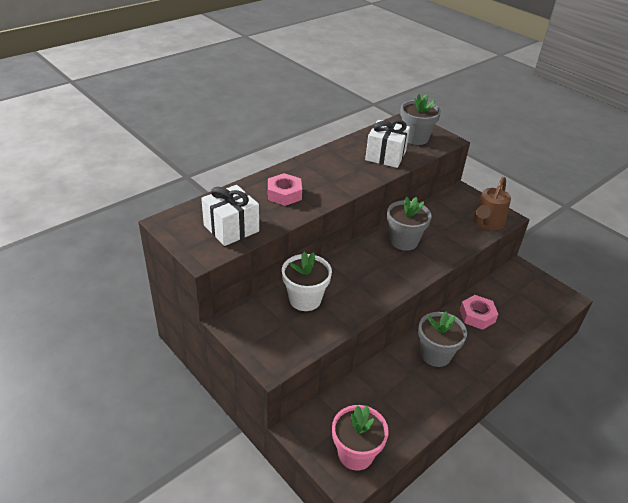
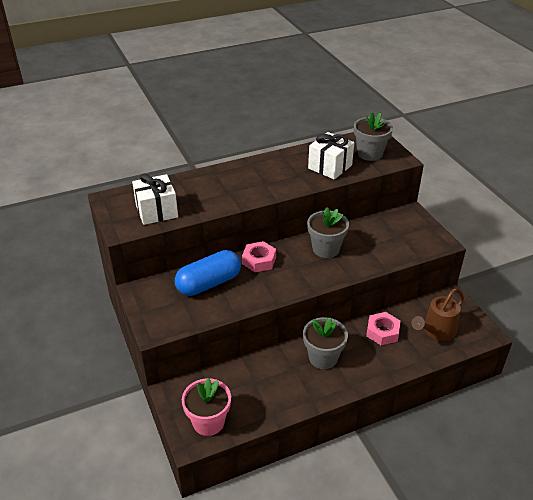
camera: 20 degrees right, 0 degrees up
(284, 194) = (217, 189): pink nut -> pink nut (259, 260)
(305, 299) = (209, 283): white flower pot -> blue capsule
(486, 223) = (418, 246): brown watering can -> brown watering can (436, 331)

